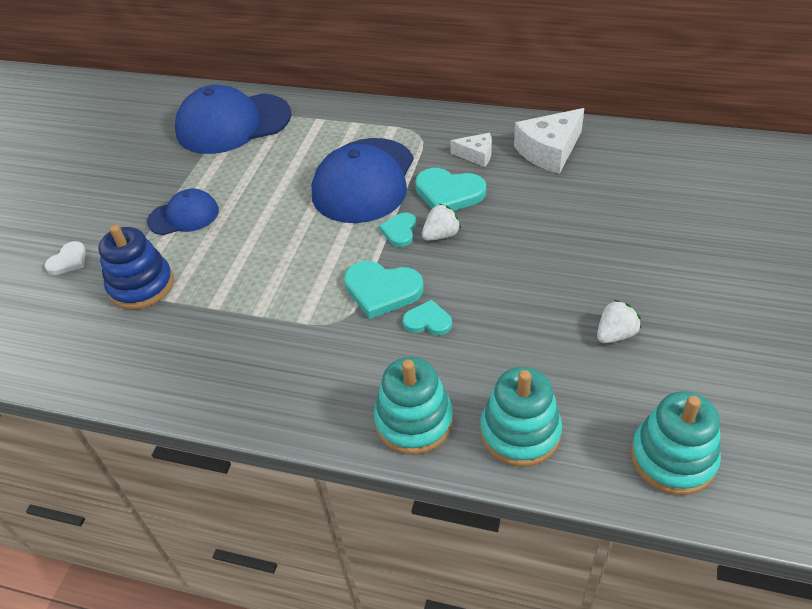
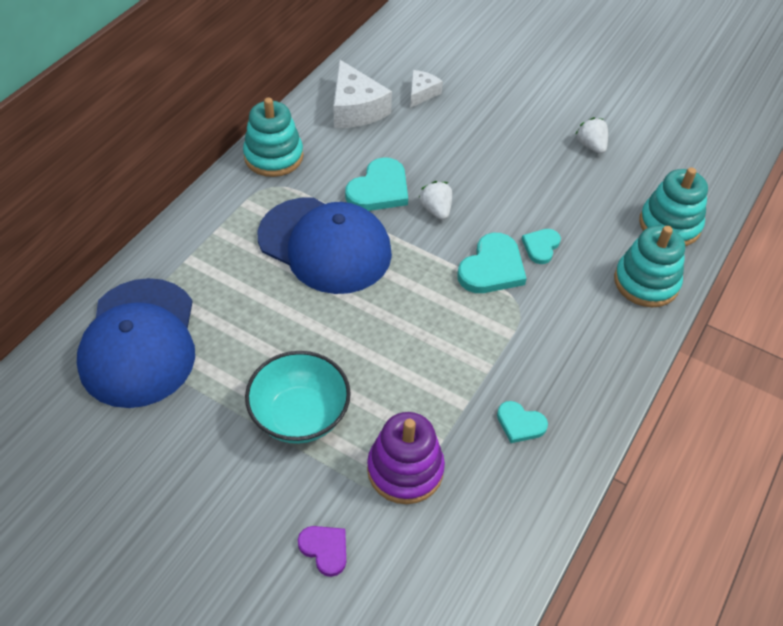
camera: 80 degrees left, 5 degrees up
(68, 260) = (325, 549): white heart -> purple heart
(141, 286) = (405, 469): blue stacking toy -> purple stacking toy
(184, 216) = (300, 415): blue cap -> turquoise bowl
(399, 231) = (417, 237): turquoise heart -> turquoise heart (520, 424)
(476, 155) = (332, 155): white cheese -> white cheese (421, 93)
(673, 458) = (706, 158): turquoise stacking toy -> turquoise stacking toy (273, 156)

